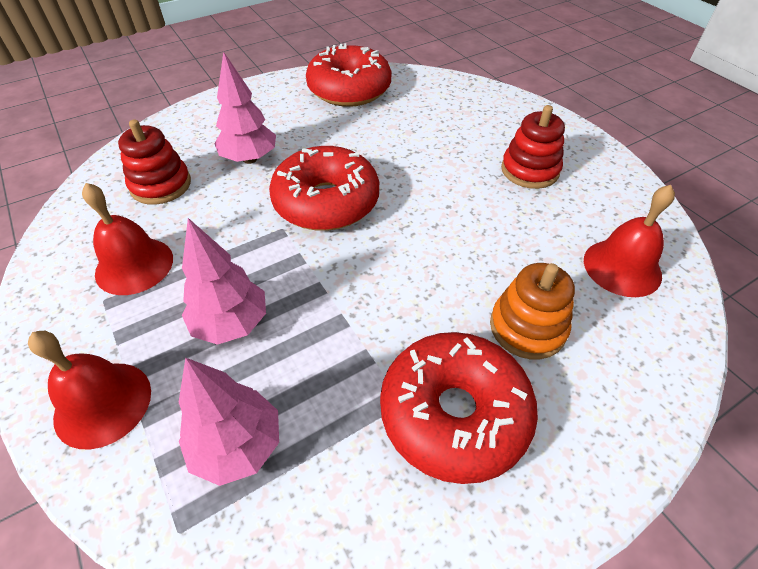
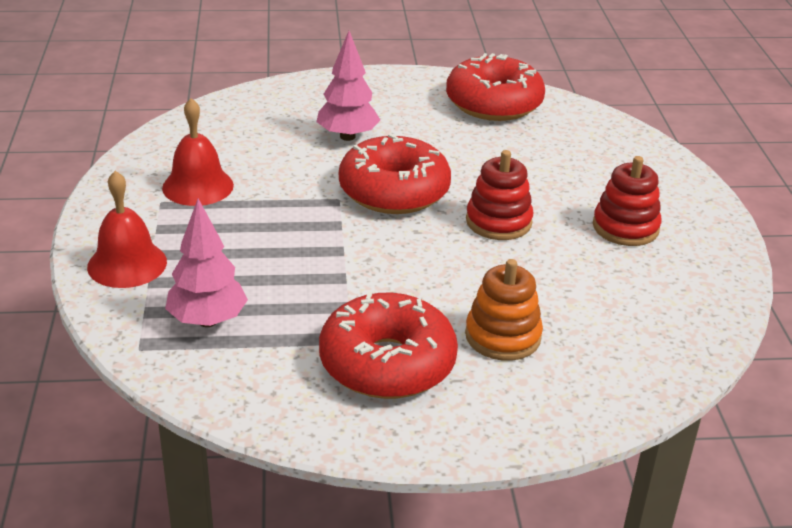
camera: 25 degrees right, 15 degrees down
(161, 185) = (254, 134): red stacking toy -> red stacking toy (498, 222)
(231, 324) = (250, 249): pink tree -> none
(622, 267) = (642, 329): red bell -> none

